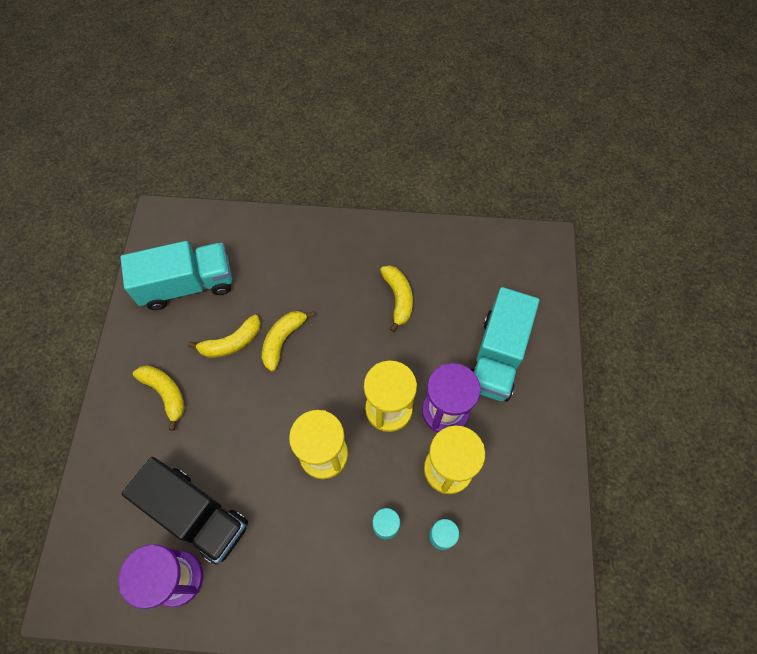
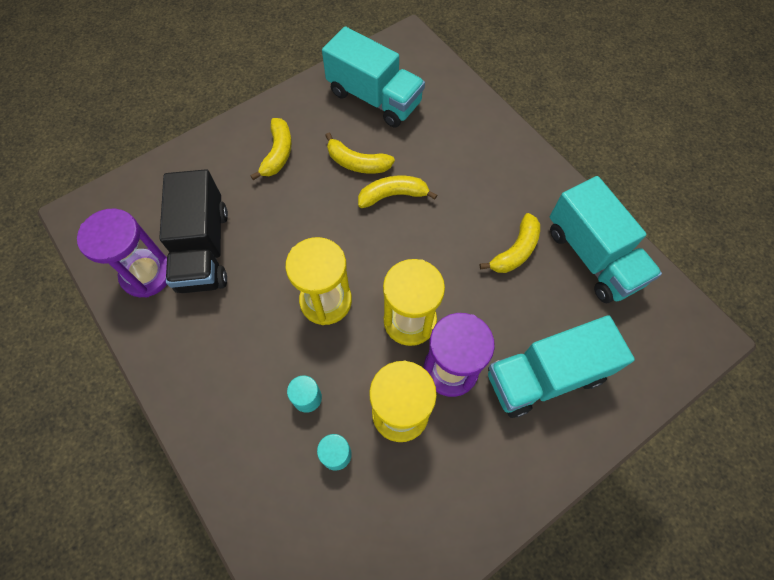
camera: 50 degrees right, 0 degrees up
(443, 257) = (592, 256): none -> turquoise truck

